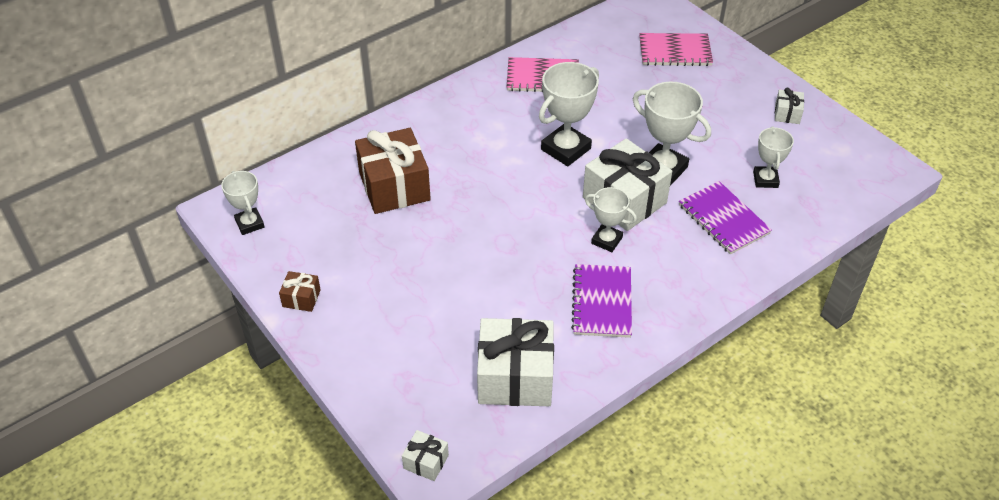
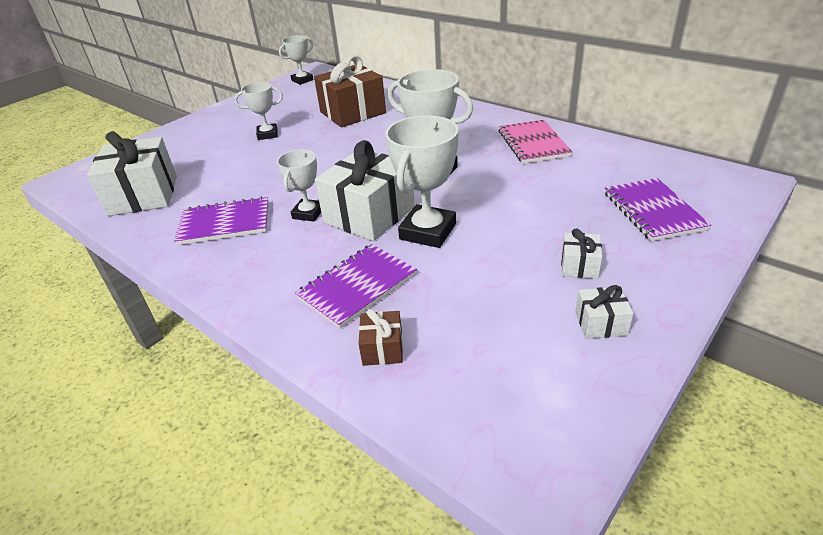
camera: 80 degrees right, 10 degrees down
(301, 298) = (234, 107): brown gift -> brown gift (382, 348)
(426, 462) = (74, 175): white gift -> white gift (579, 266)
(675, 51) = (653, 211): pink notebook -> purple notebook
(765, 179) = (444, 315): white trophy -> white trophy (267, 134)

